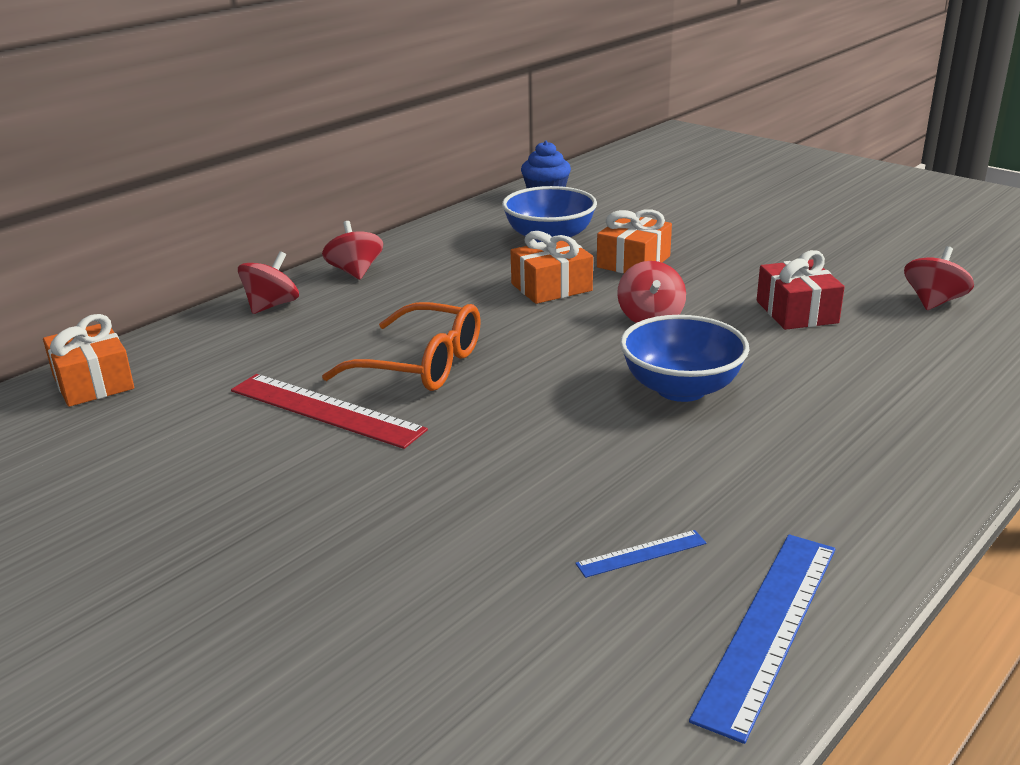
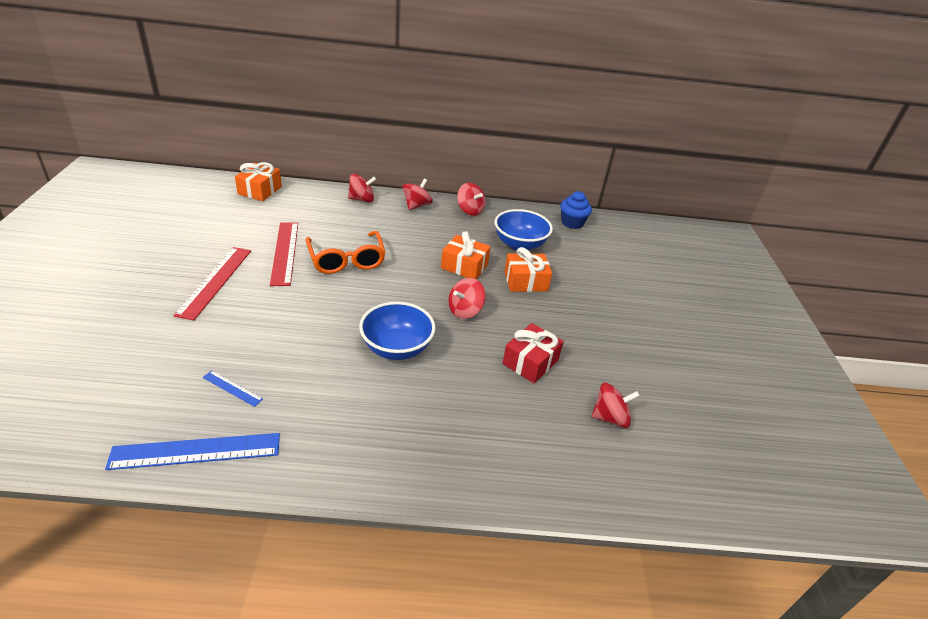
camera: 45 degrees right, 10 degrees up
(321, 498) = (215, 281): none -> red ruler
(424, 242) = (470, 210): none -> red spinning top

